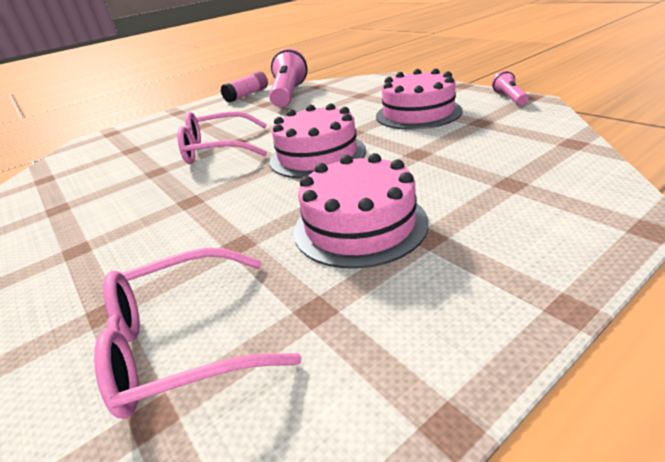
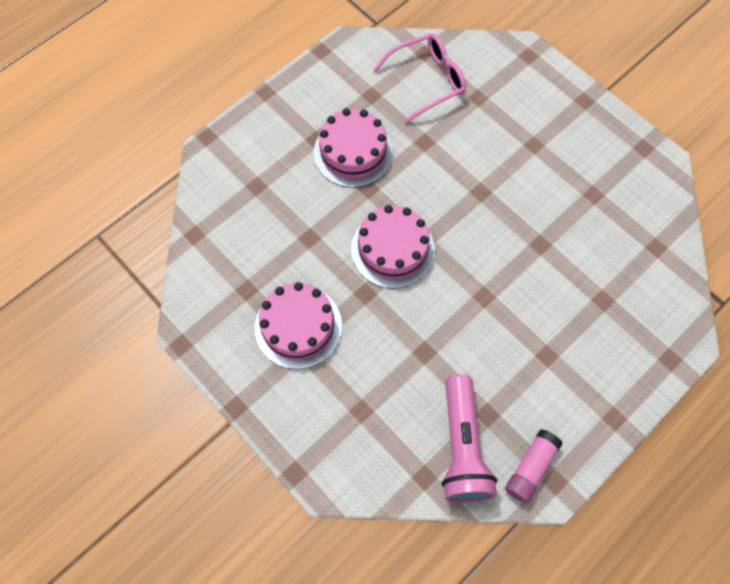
camera: 170 degrees right, 35 degrees up
(218, 149) = (496, 281): pink glasses -> none
(509, 98) = (202, 345): pink flashlight -> none

